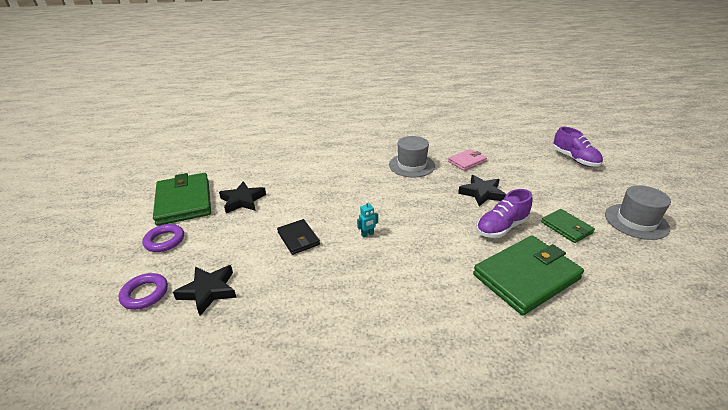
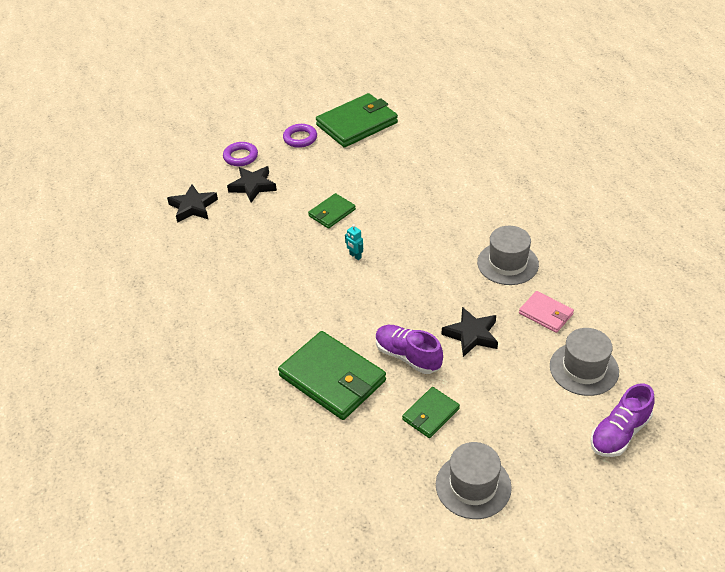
camera: 75 degrees right, 10 degrees up
(242, 200) = (374, 158): black star -> black star (193, 207)
(298, 238) = (332, 213): black wallet -> green wallet
(519, 159) = (584, 369): none -> grey hat

